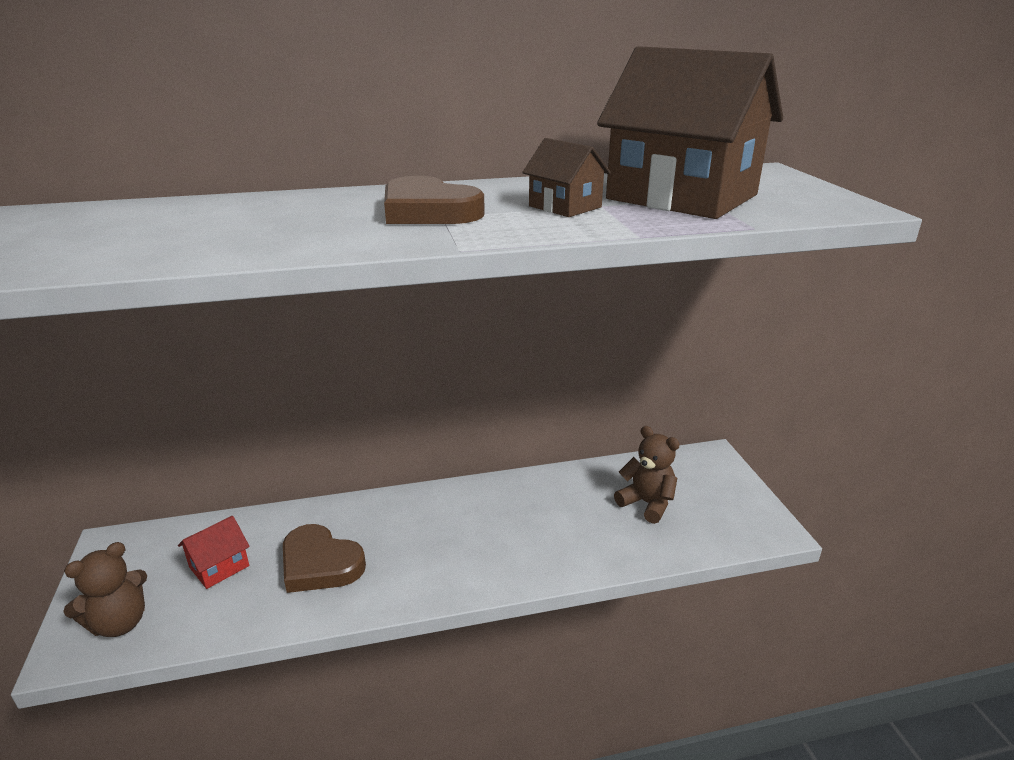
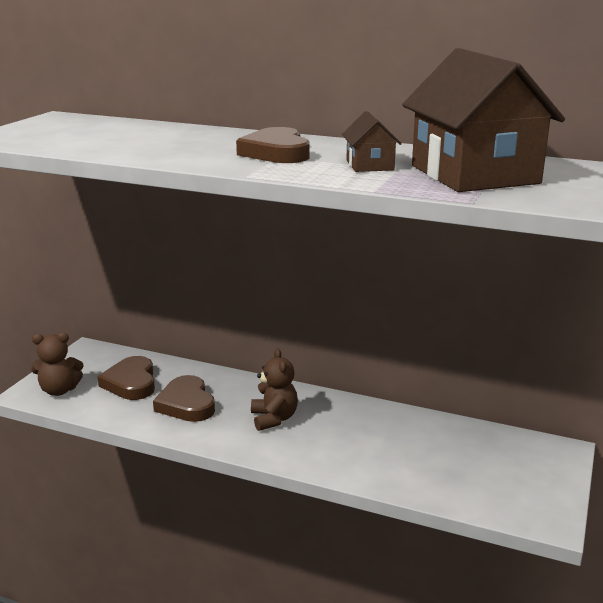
camera: 35 degrees right, 5 degrees down
(219, 566) = (131, 383): red house -> brown heart
(647, 503) = (456, 459): brown teddy bear -> brown teddy bear (274, 419)

